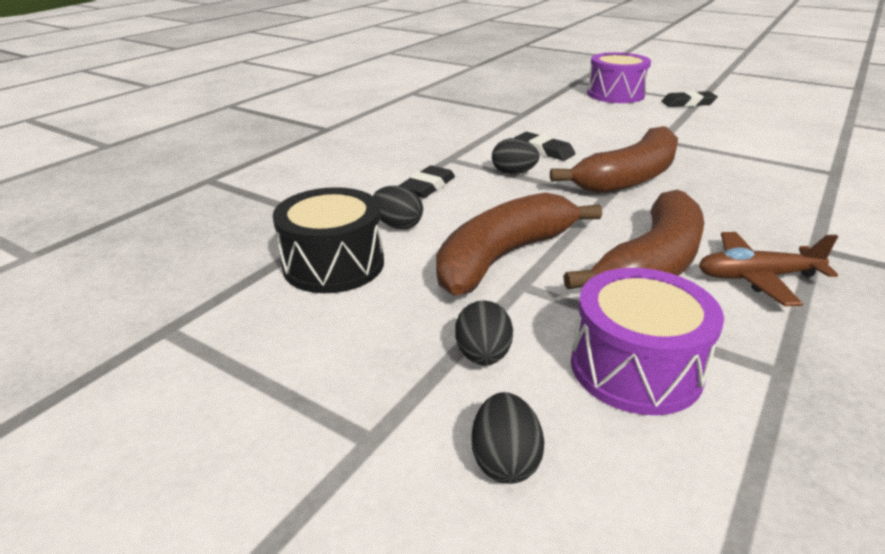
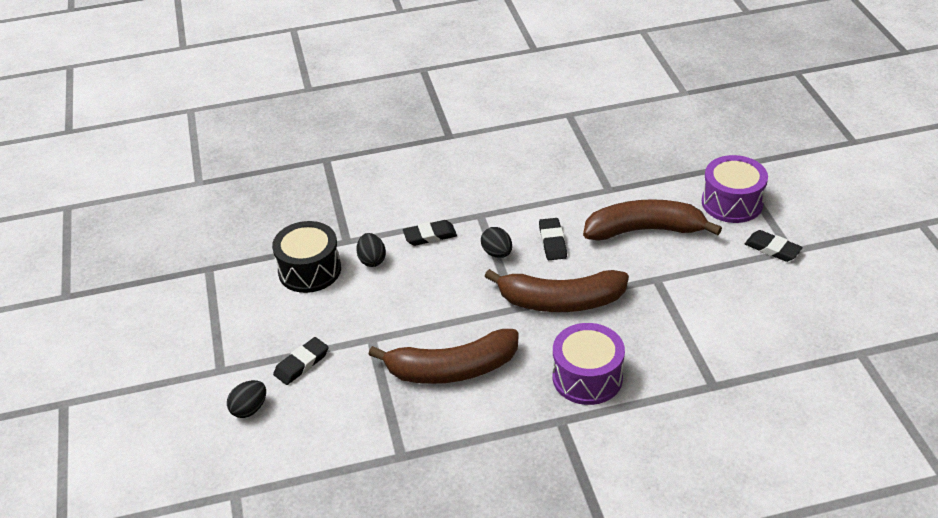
camera: 45 degrees right, 10 degrees up
(483, 355) = (301, 364): black egg -> black eraser
(503, 257) = (389, 316): brown banana -> brown banana (645, 230)
(635, 367) = (348, 411): purple drum -> purple drum (587, 377)
(756, 277) = (487, 412): brown plane -> none

